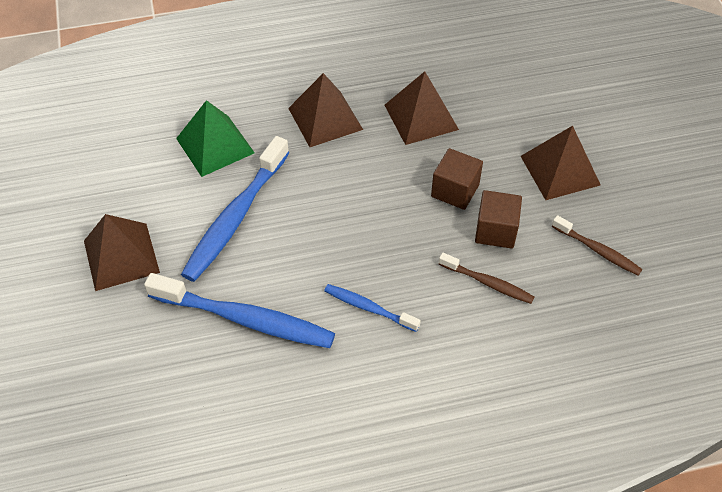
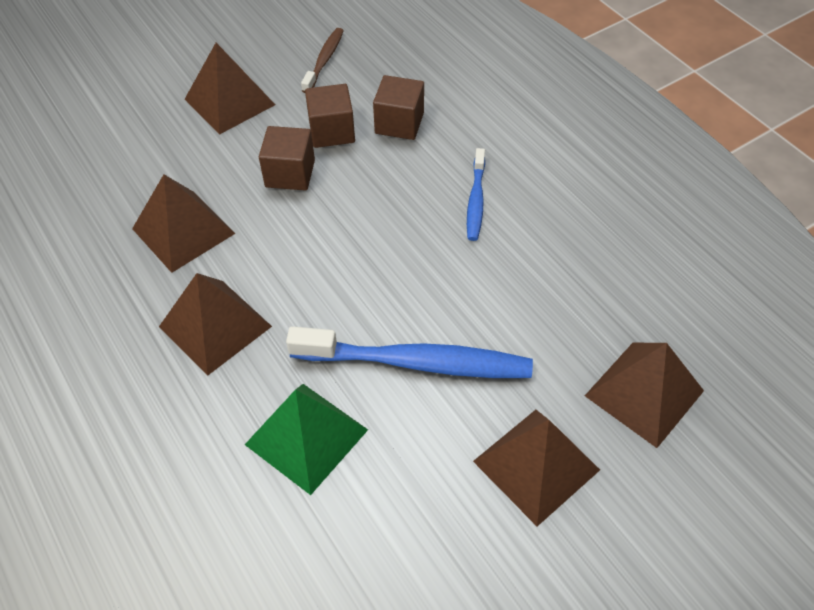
camera: 110 degrees left, 0 degrees up
(131, 345) = (644, 393): none -> brown pyramid
(245, 319) = (547, 297): blue toothbrush -> none
(488, 283) = (399, 123): brown toothbrush -> brown cube

